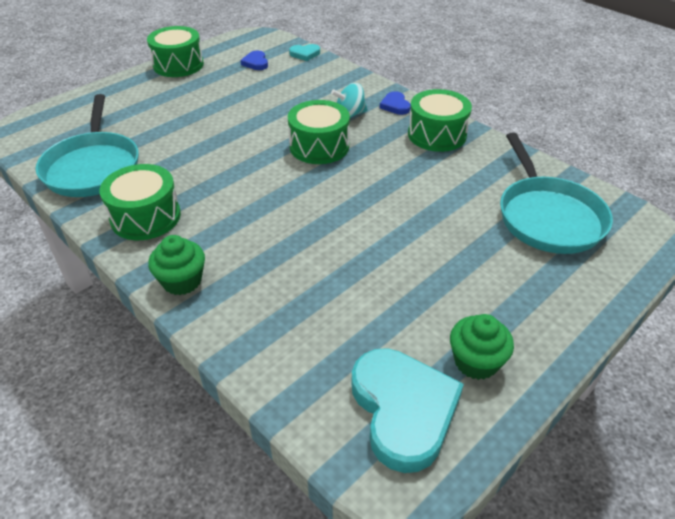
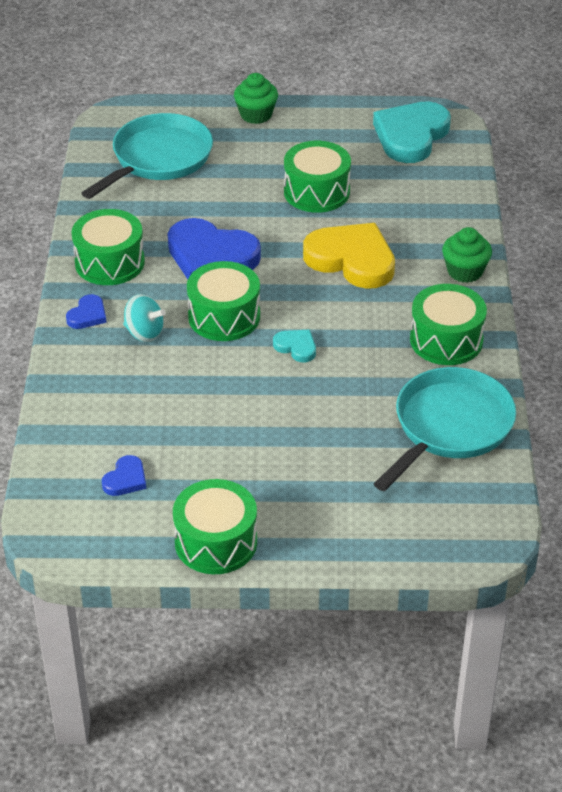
camera: 135 degrees left, 0 degrees up
(287, 232) = (352, 260): none -> yellow heart
(305, 54) = (52, 455): turquoise heart -> turquoise heart (296, 347)
(387, 174) = (211, 256): none -> blue heart
(394, 272) = (316, 192): none -> green drum
(476, 362) = (342, 129): green cupcake -> green cupcake (256, 115)

